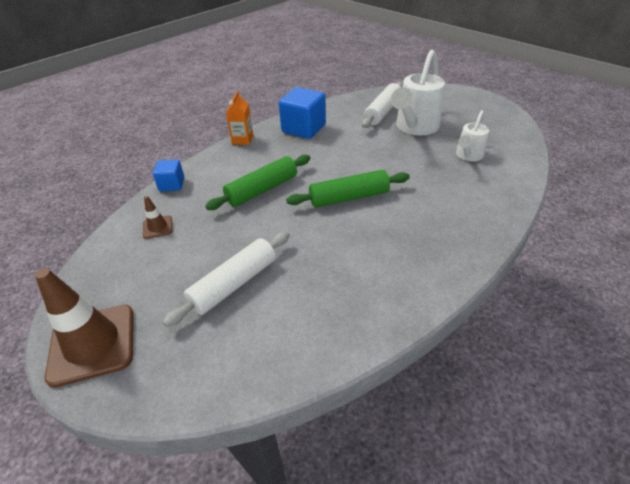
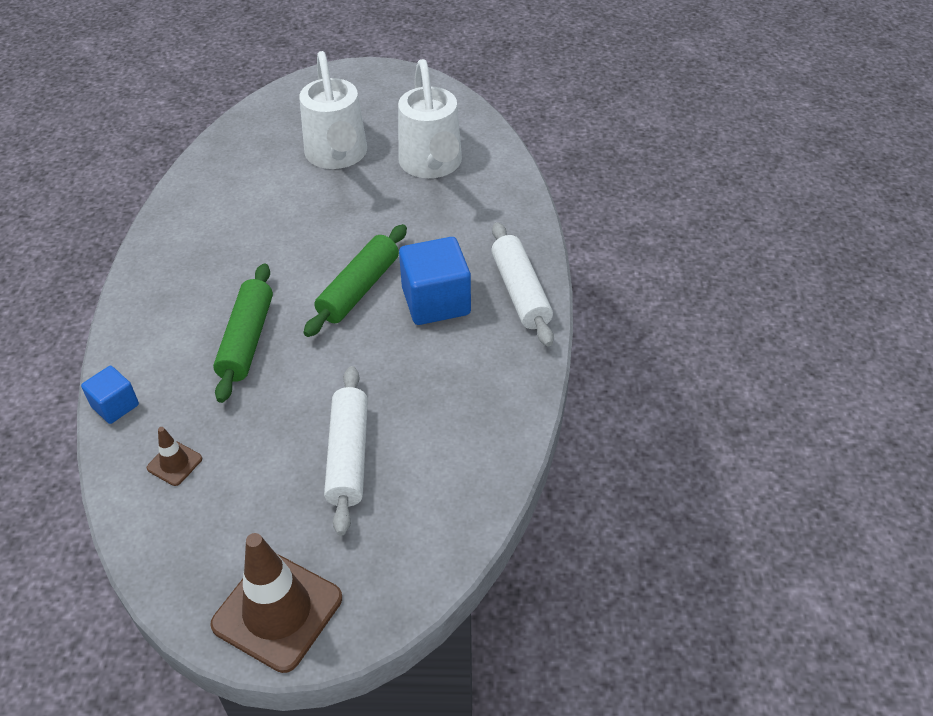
camera: 45 degrees left, 5 degrees up
(242, 139) = (130, 290): orange carton -> none
(303, 128) = (197, 229): blue cube -> blue cube (436, 301)
(382, 112) = (273, 151): white rolling pin -> white rolling pin (520, 292)
(468, 156) = (432, 166): white watering can -> white watering can, size x1.75

